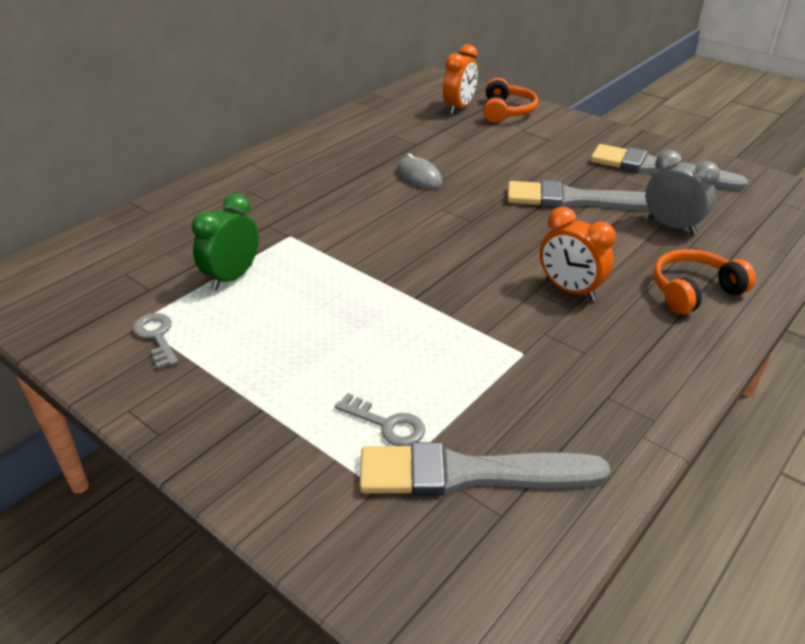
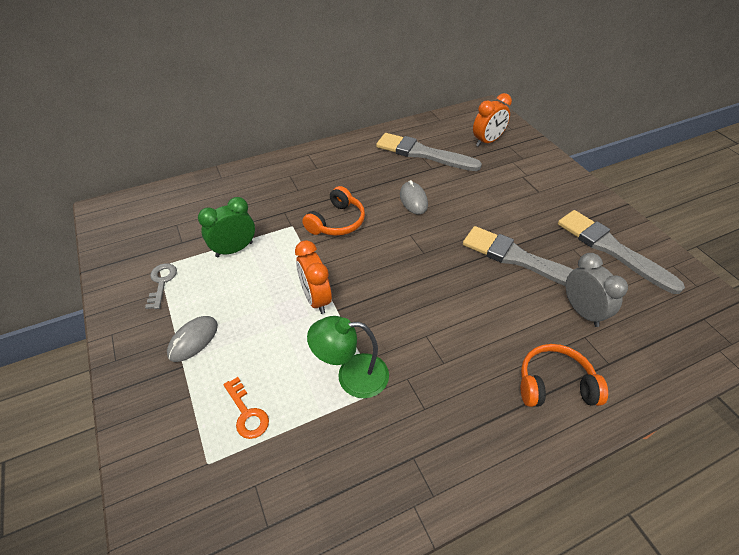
camera: 25 degrees right, 10 degrees up
(254, 379) = (193, 340): none -> grey mouse
(387, 424) = (247, 413): grey key -> orange key
(470, 474) = (271, 481): grey brush -> grey brush (423, 153)
(482, 350) = (352, 376): none -> green lamp
(507, 111) = (523, 154): orange headphones -> orange headphones (337, 222)
(570, 290) = (454, 345): orange clock -> orange clock (316, 299)

